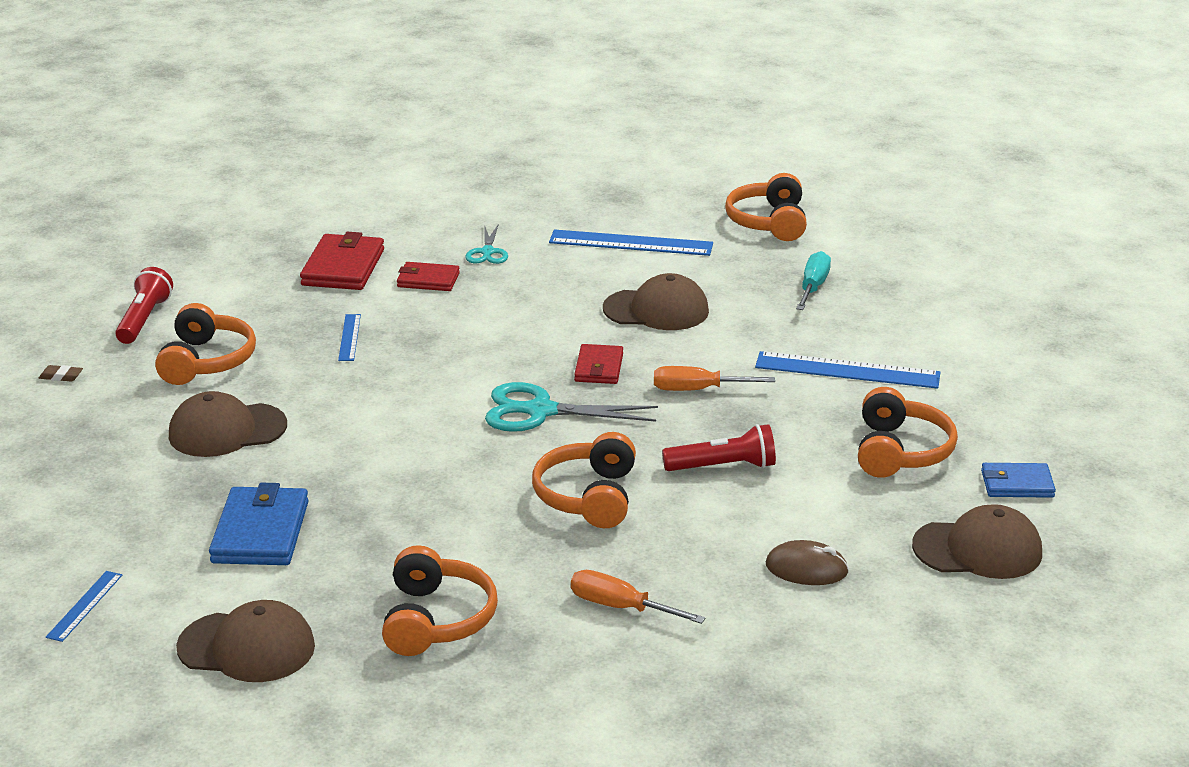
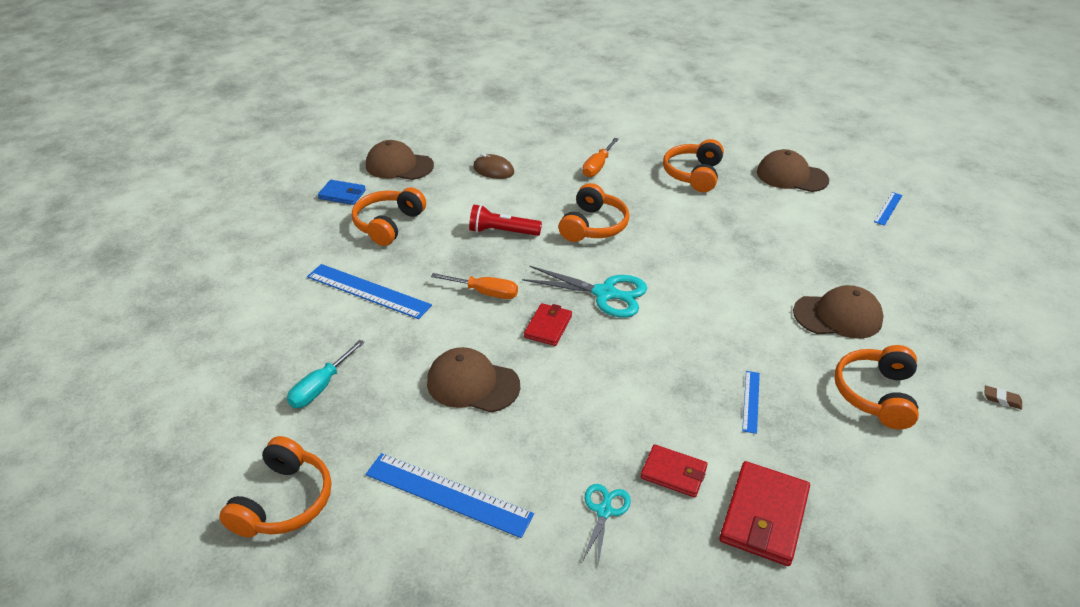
camera: 165 degrees left, 10 degrees up
(144, 319) = (957, 467): red flashlight -> none
(261, 532) = (796, 235): blue wallet -> none
(621, 607) = (597, 166): orange screwdriver -> orange screwdriver turned 75 degrees clockwise

